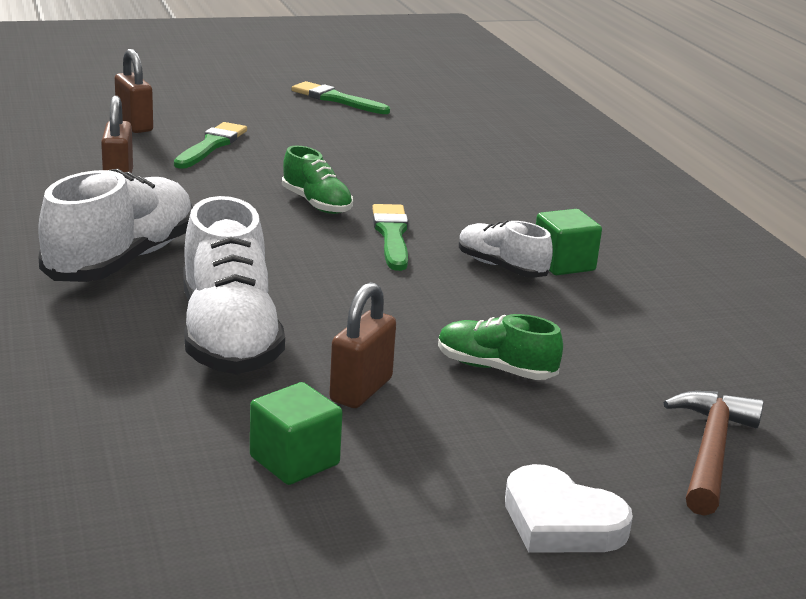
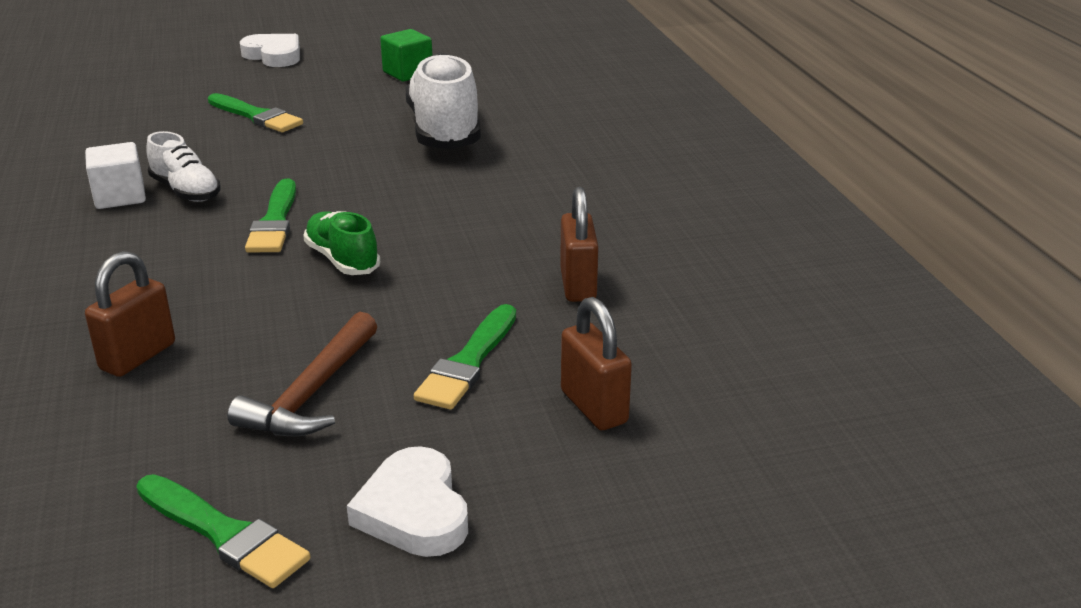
camera: 175 degrees left, 5 degrees up
(122, 260) = (540, 185): white shoe -> none
(243, 100) = (414, 511): none -> white heart
(361, 390) = (357, 103): brown padlock -> brown padlock (138, 356)
(495, 368) = (256, 116): green shoe -> green brush
(563, 264) = (120, 197): green cube -> white cube
(710, 451) = (155, 80): brown hammer -> brown hammer (312, 393)

